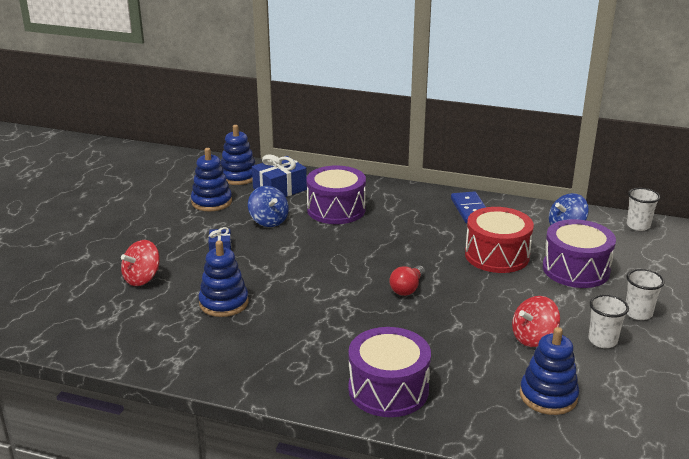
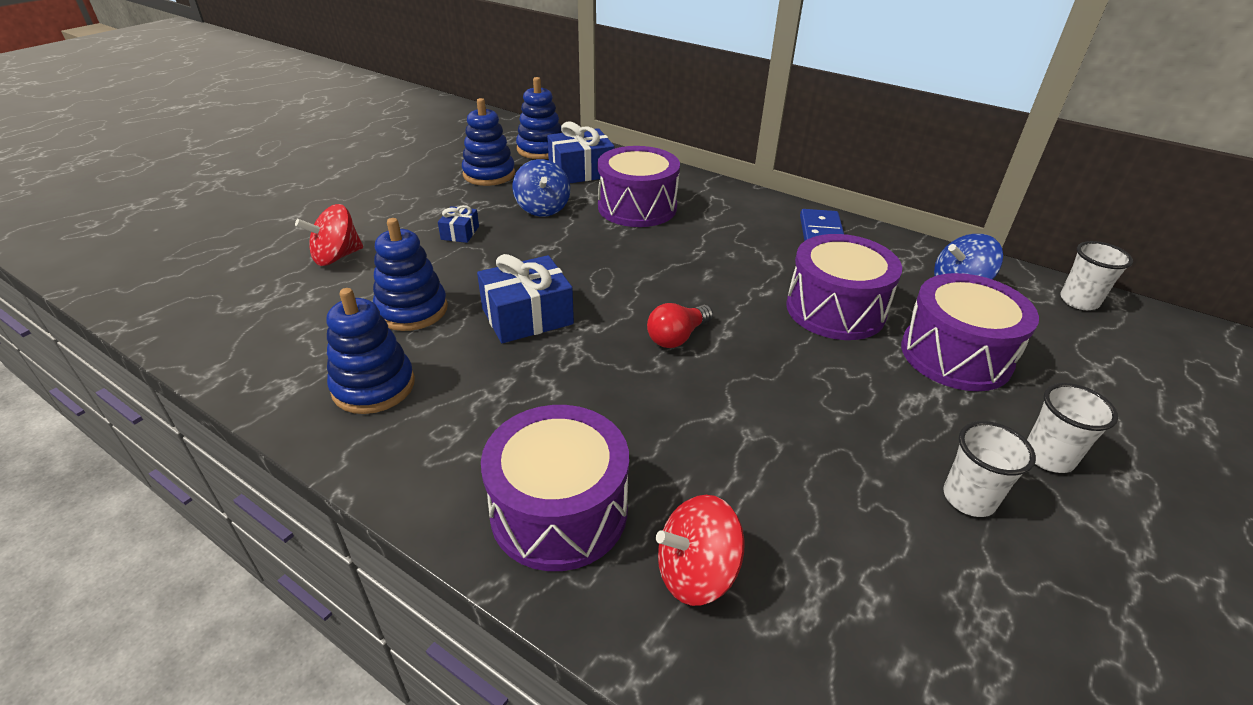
camera: 15 degrees right, 10 degrees up
(304, 293) = (527, 316): none -> blue gift
(497, 255) = (835, 309): red drum -> purple drum
(533, 338) = (845, 465): red spinning top -> red spinning top (696, 572)
(548, 396) = (832, 595): blue stacking toy -> blue stacking toy (373, 386)

